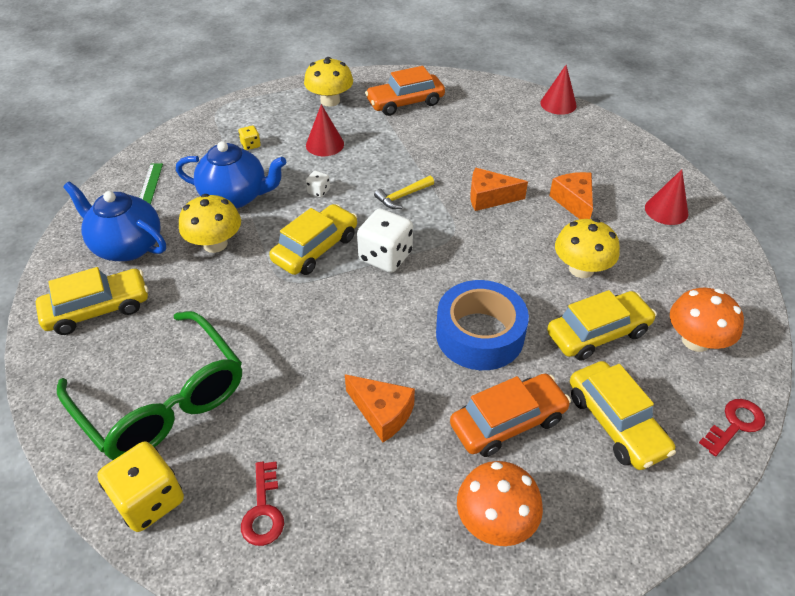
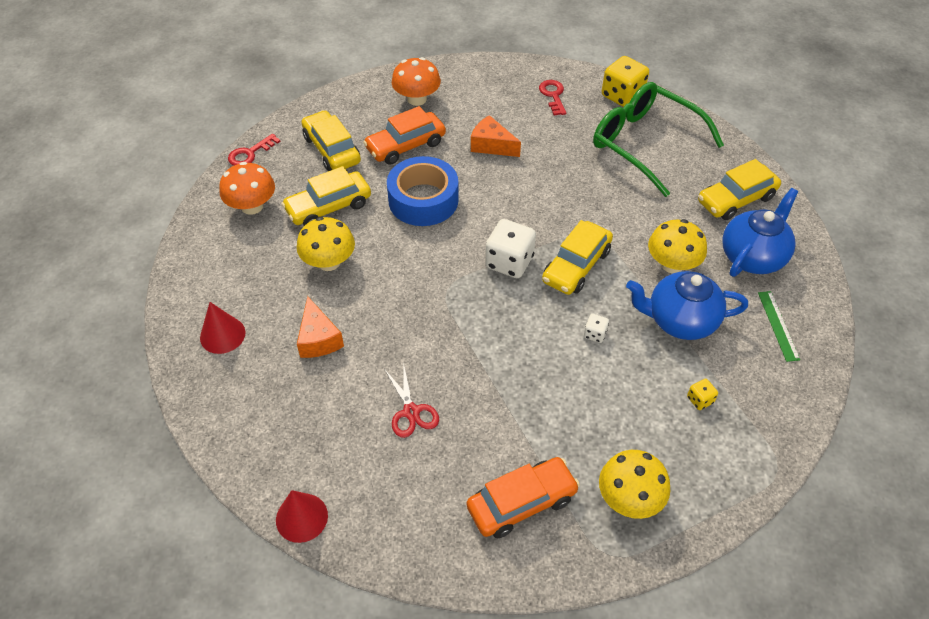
camera: 175 degrees right, 5 degrees up
(127, 246) = (752, 256): blue teapot -> blue teapot turned 75 degrees counterclockwise
(325, 144) = (610, 408): red cone -> none
(402, 196) = (503, 333): yellow hammer -> none
(485, 151) = (411, 412): none -> red scissors
(489, 198) = (409, 338): orange cheese -> none

